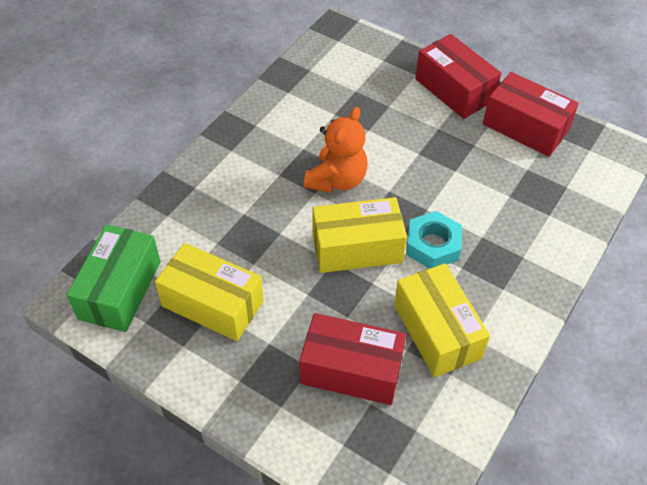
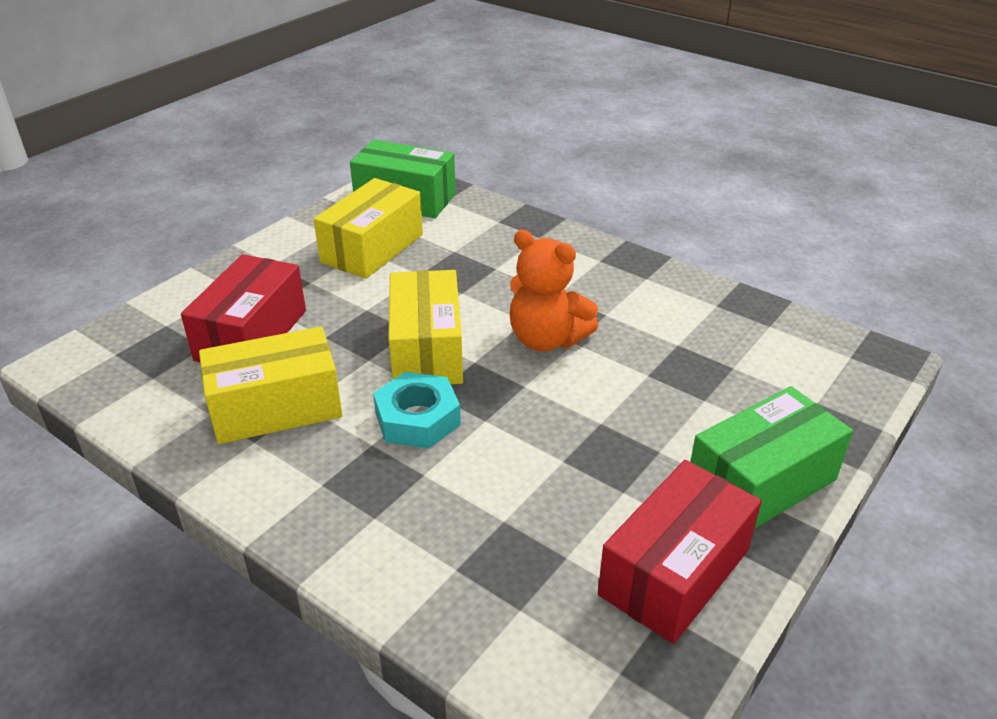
camera: 95 degrees right, 15 degrees down
(454, 90) = (761, 482): red box -> green box

